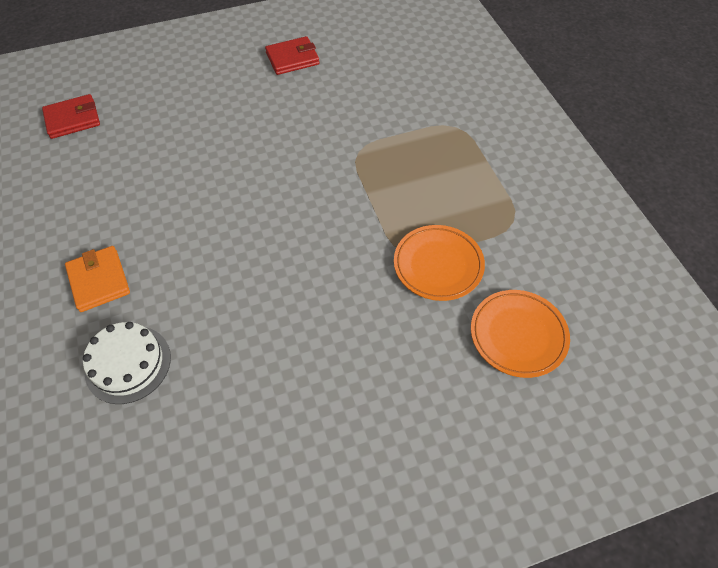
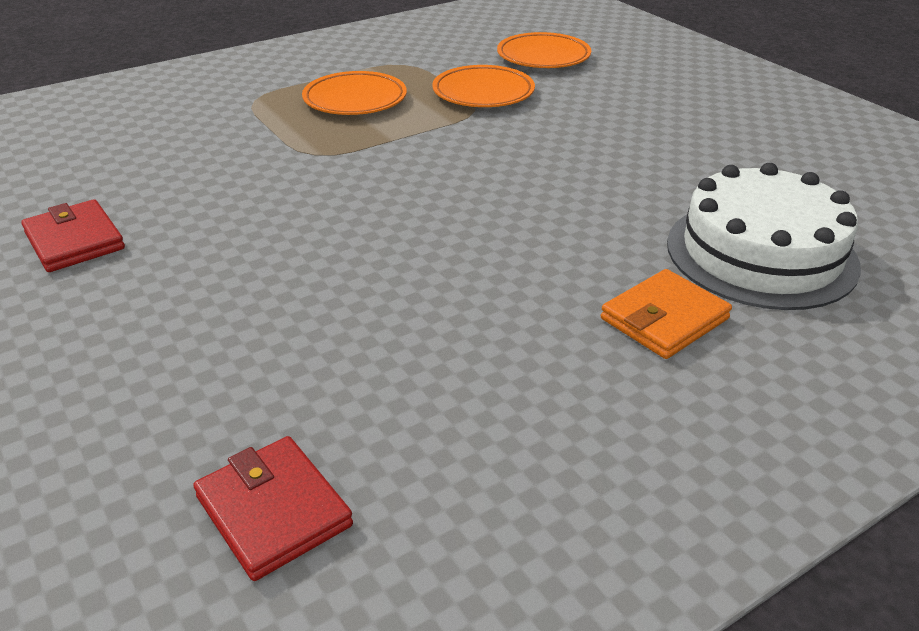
camera: 105 degrees left, 20 degrees down
(128, 364) = (761, 253): white cake -> white cake, size x1.56
(442, 181) = (355, 100): none -> orange plate

